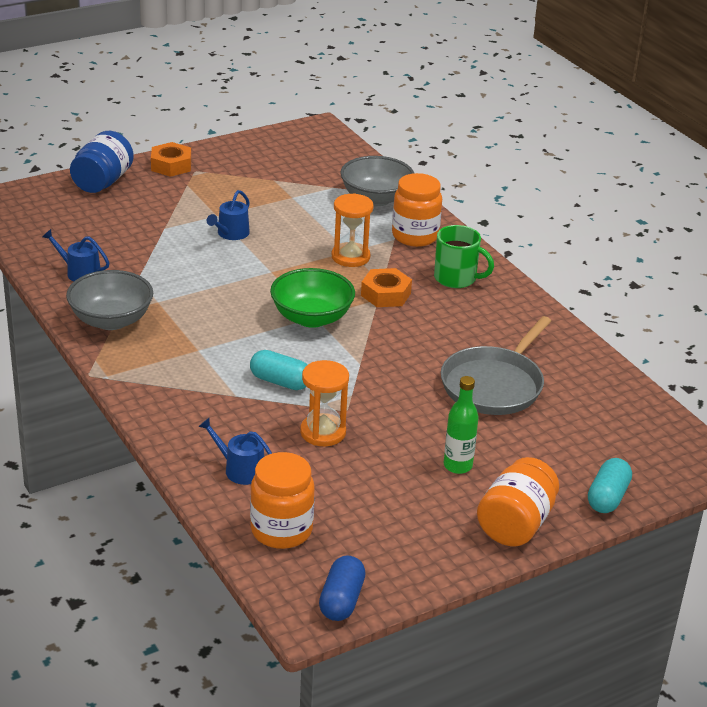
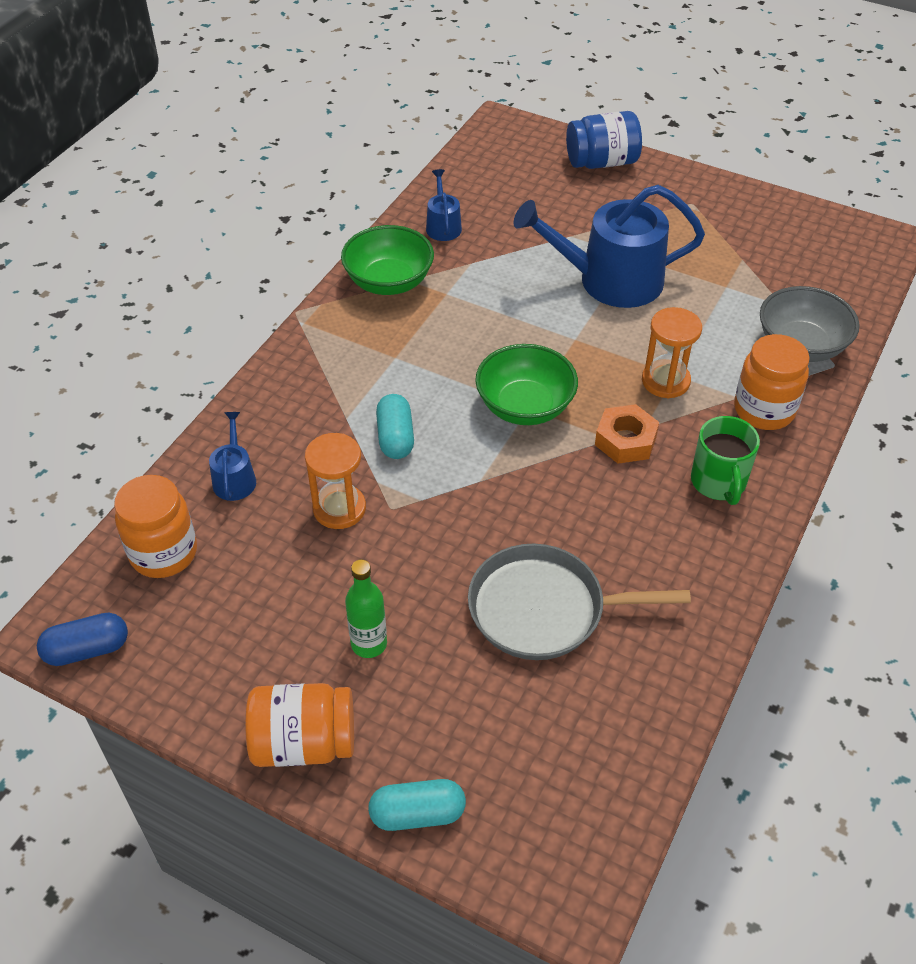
camera: 60 degrees right, 15 degrees up
(111, 320) = (389, 282): grey bowl -> green bowl
(171, 165) = (682, 185): orange nut -> none
(231, 234) = (610, 280): blue watering can -> blue watering can, size x2.20

